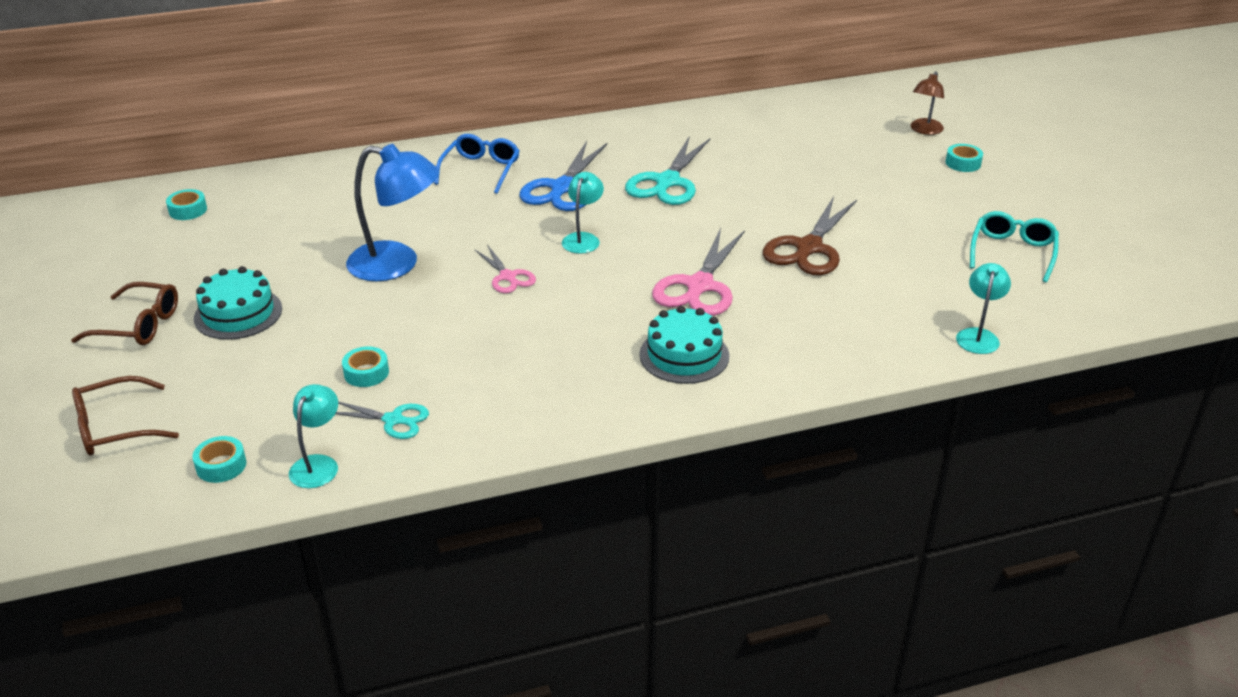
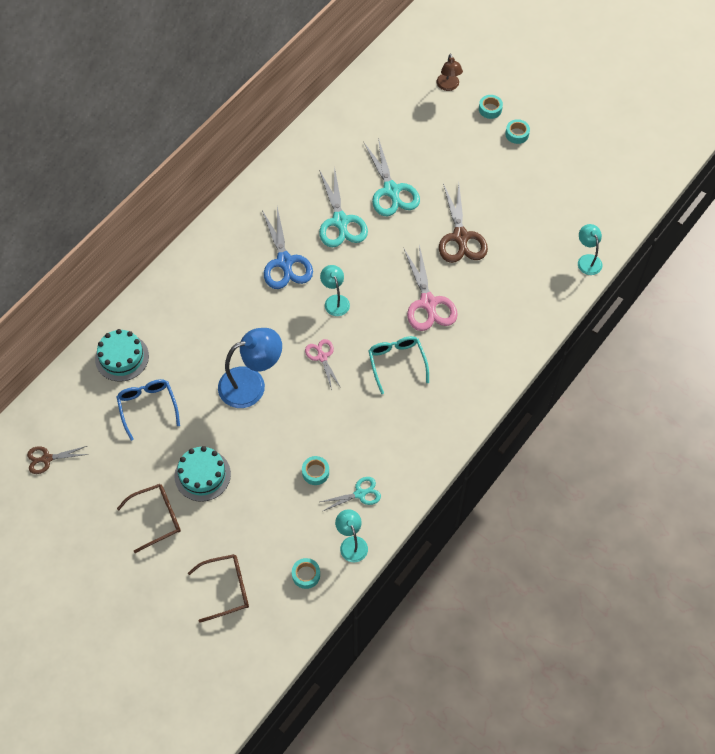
camera: 35 degrees left, 25 degrees up
(109, 228) = (46, 459): none -> brown scissors
(115, 428) = (226, 589): brown glasses -> brown glasses turned 135 degrees counterclockwise
(188, 210) = (77, 414): turquoise tape -> turquoise tape (517, 134)
(481, 170) = (221, 273): blue glasses -> blue glasses (147, 407)
(508, 277) = (322, 357): pink scissors -> pink scissors turned 135 degrees counterclockwise
(684, 355) = (461, 361): turquoise cake -> turquoise cake (122, 357)
(759, 181) = (391, 191): none -> turquoise scissors
(1012, 252) = (564, 180): turquoise glasses -> turquoise glasses (397, 363)

